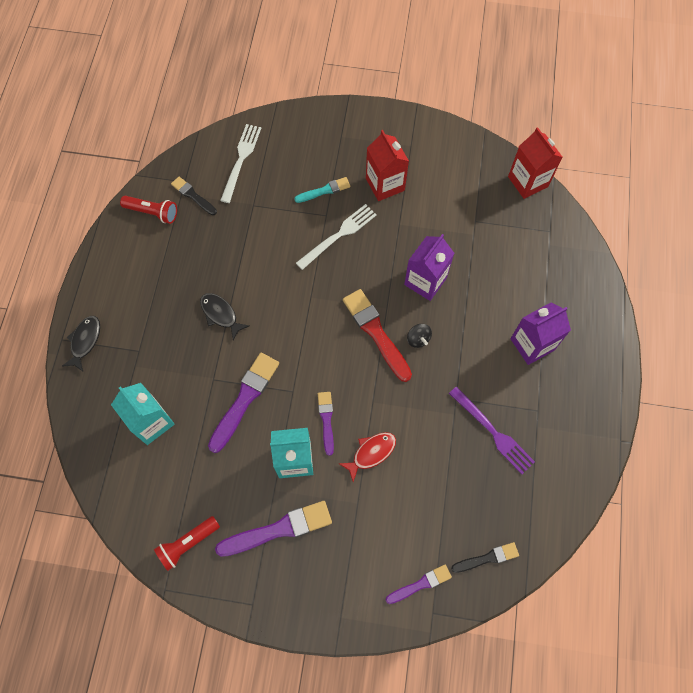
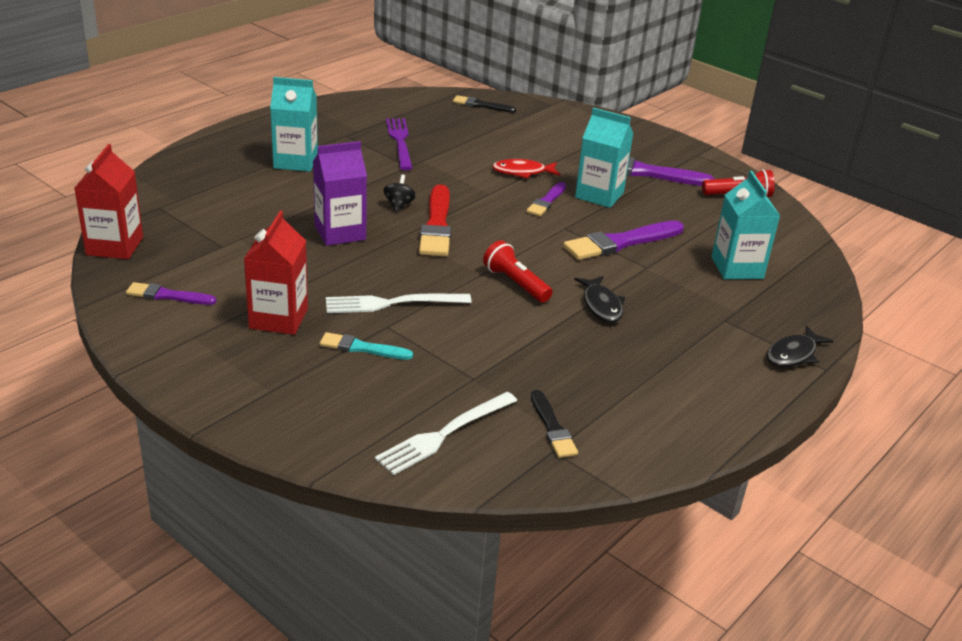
camera: 150 degrees left, 35 degrees down
(152, 212) = (628, 436): red flashlight -> red flashlight (515, 283)
(420, 584) = (547, 115): purple brush -> purple brush (168, 296)
(532, 344) = (295, 161): purple carton -> turquoise carton

